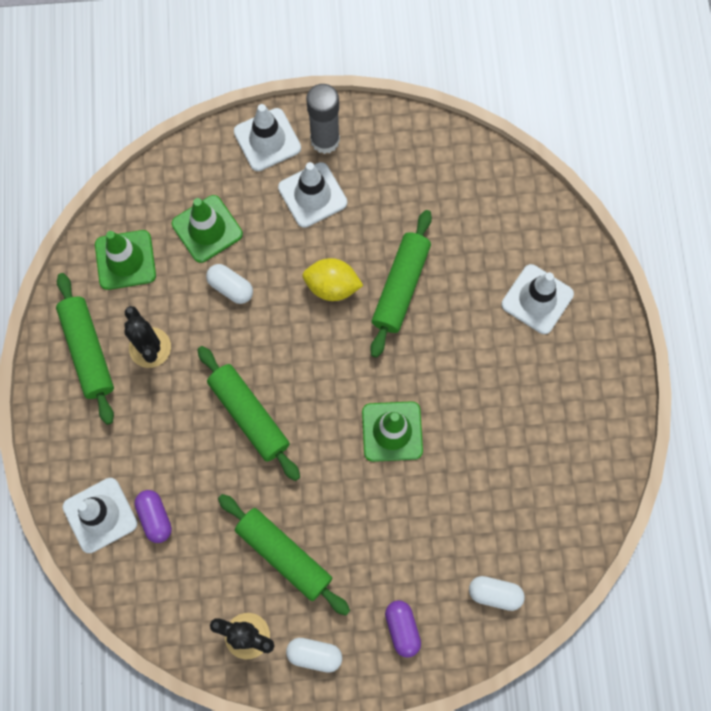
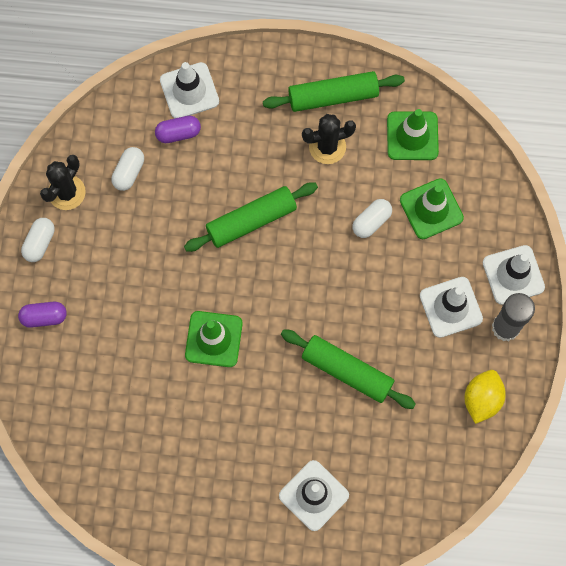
camera: 100 degrees right, 0 degrees up
(284, 555) = (125, 231): green rolling pin -> none
(332, 286) = (358, 310): yellow lemon -> yellow lemon (482, 399)
(494, 594) = (55, 400): white capsule -> white capsule (129, 172)

